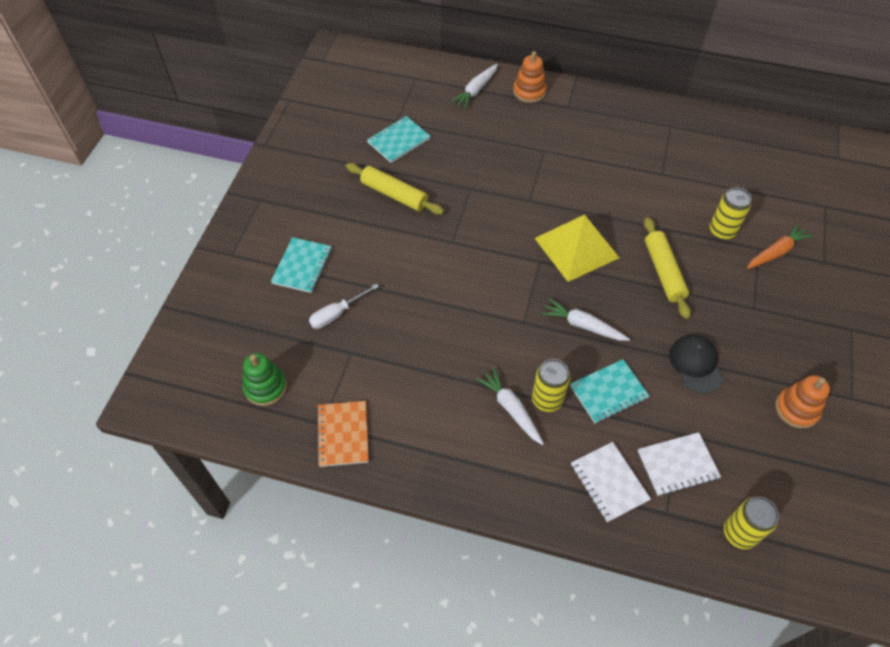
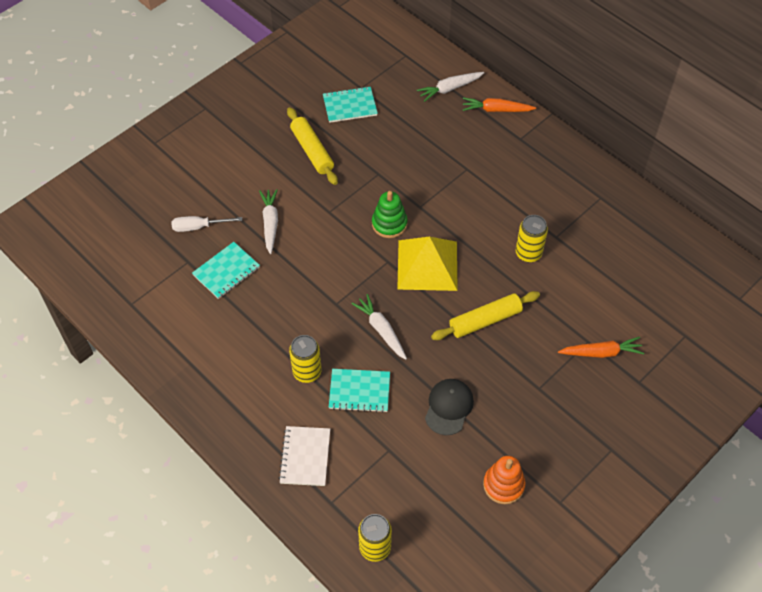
camera: 30 degrees right, 0 degrees up
(265, 387) = (110, 257): green stacking toy -> green stacking toy (389, 224)
(302, 266) = (199, 177): turquoise notebook -> turquoise notebook (226, 271)
(343, 434) = (139, 319): orange notebook -> none
(511, 409) = (274, 364): white carrot -> white carrot (270, 223)
(529, 91) = (496, 110): orange stacking toy -> orange carrot
(663, 272) = (485, 320): yellow rolling pin -> yellow rolling pin turned 45 degrees clockwise
(677, 465) = (369, 473): white notebook -> none
(722, 231) = (567, 311): yellow can -> yellow can (528, 253)

